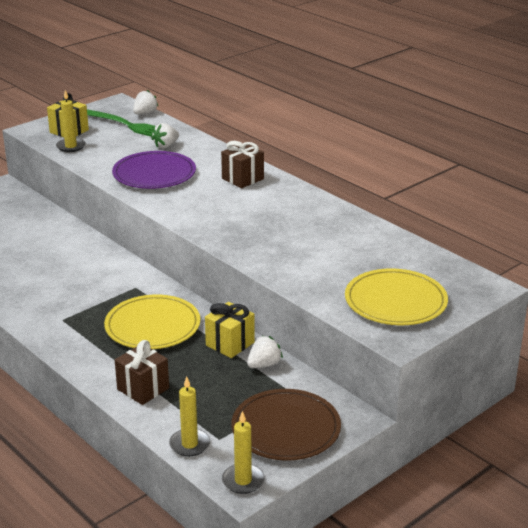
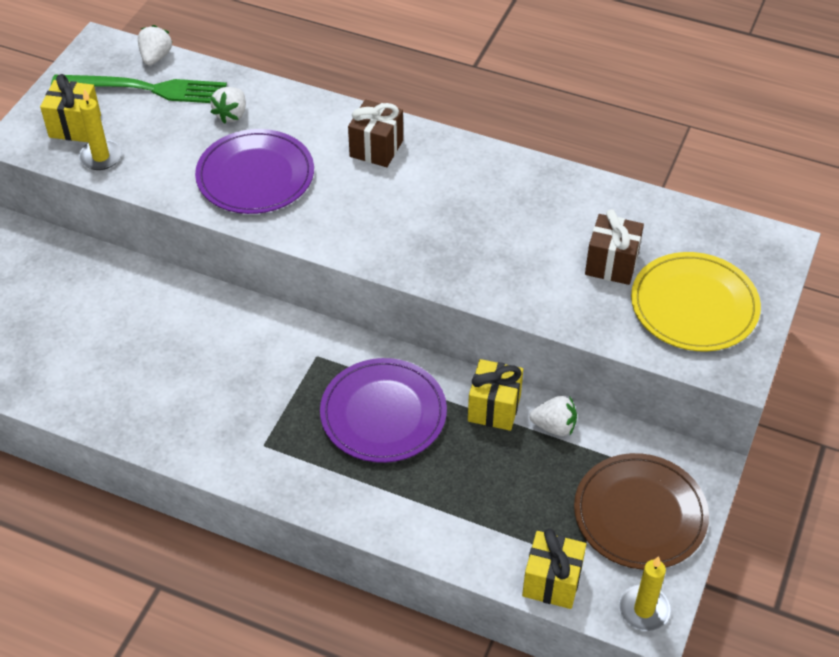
camera: 25 degrees left, 20 degrees up
(143, 389) = (442, 519): brown gift -> brown gift (611, 264)
(152, 326) = (383, 413): yellow plate -> purple plate
(189, 444) = (552, 582): yellow candle -> yellow gift
(264, 365) = (554, 426): white strawberry -> white strawberry turned 75 degrees clockwise

